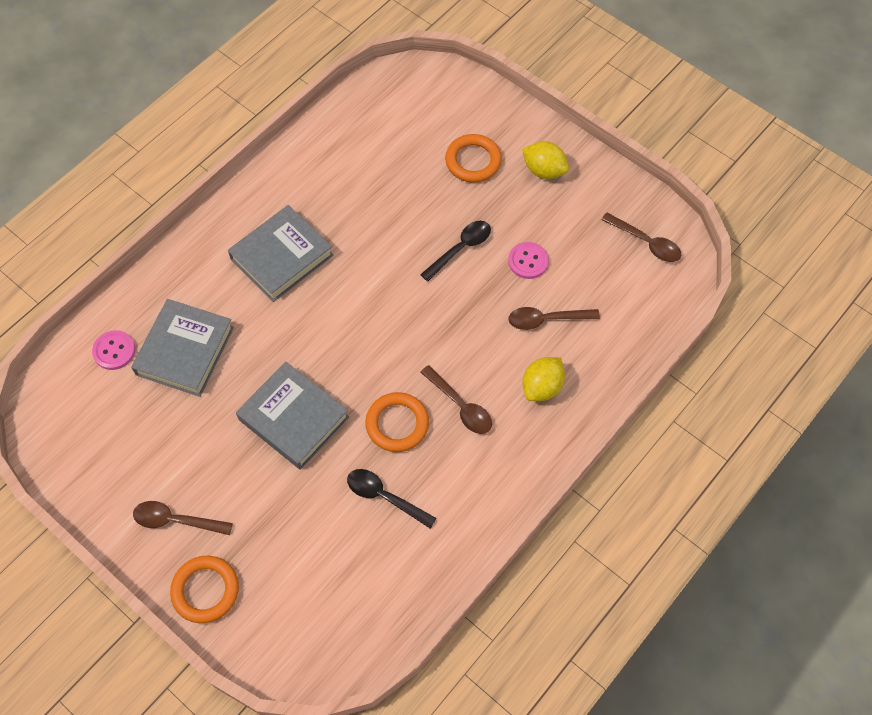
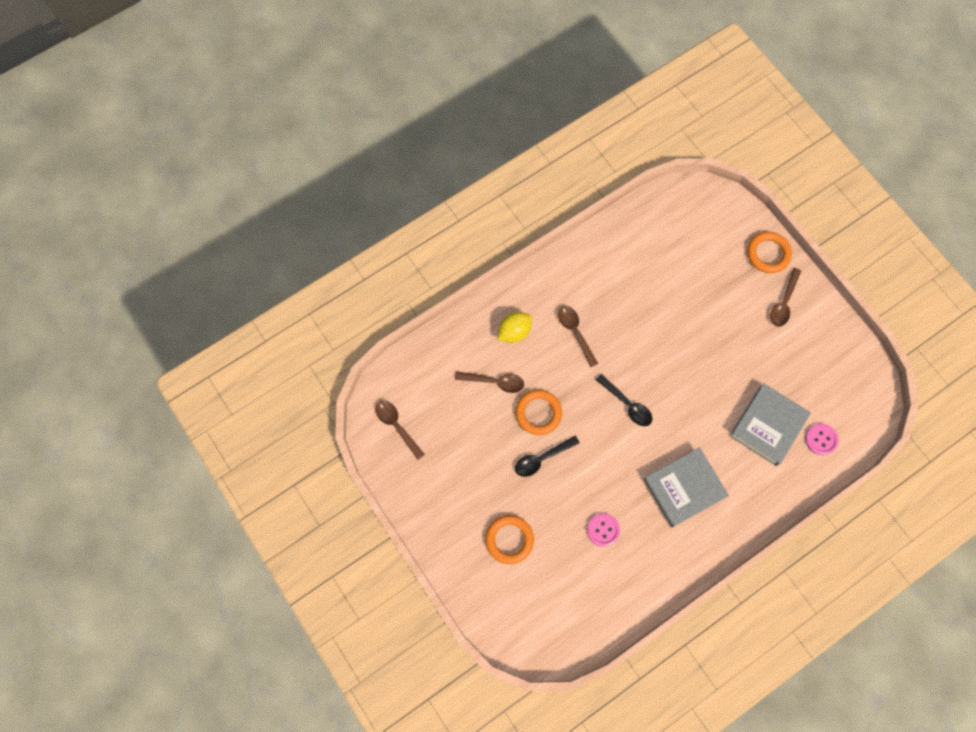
camera: 165 degrees left, 10 degrees up
(176, 520) = (783, 302): brown spoon -> brown spoon turned 90 degrees clockwise
(293, 418) = (694, 353): grey book -> none
(385, 497) = (642, 283): black spoon -> black spoon (627, 404)
(397, 424) = (622, 331): orange ring -> orange ring (538, 413)
(528, 261) = (493, 434): pink button -> pink button (603, 530)
(544, 170) = (454, 514): yellow lemon -> none

